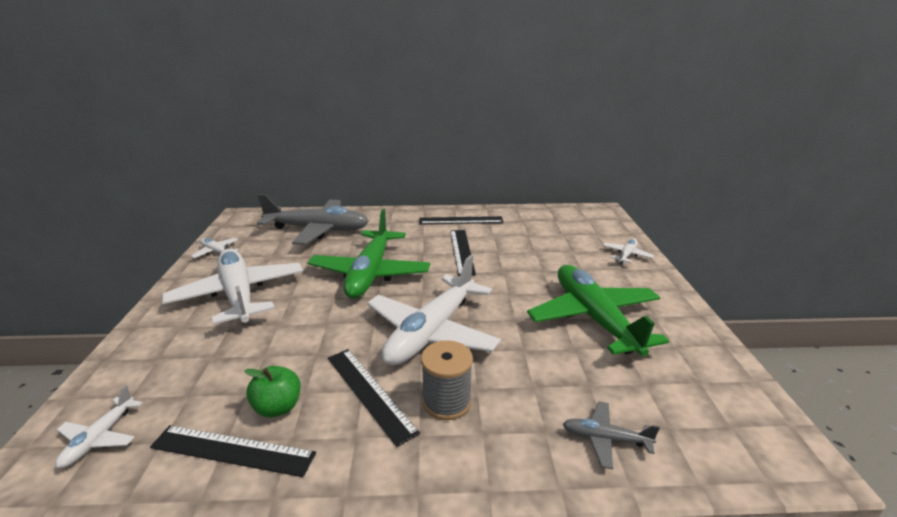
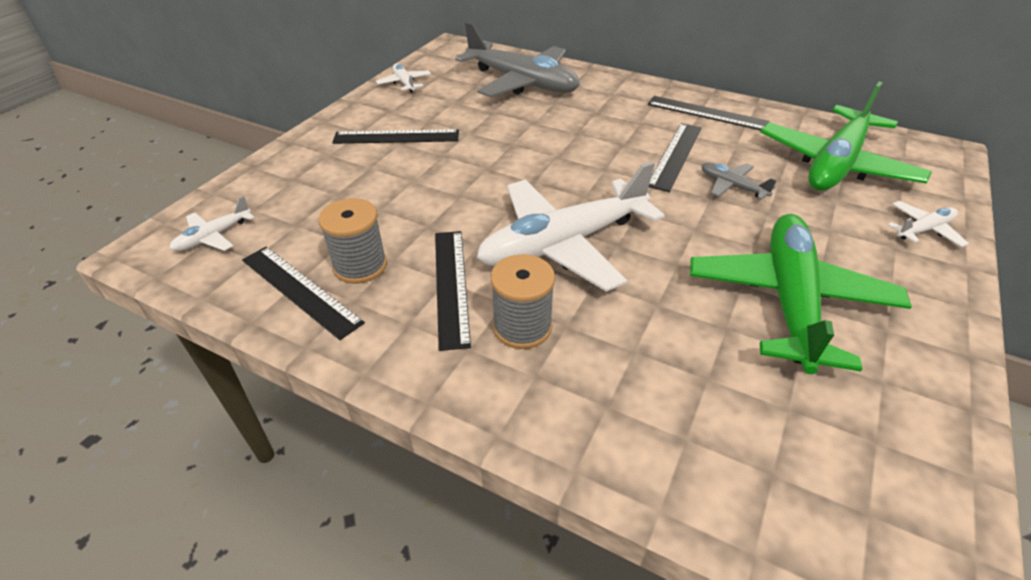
camera: 30 degrees right, 15 degrees up
(239, 295) = (396, 137): white plane -> black ruler
(278, 407) = (360, 266): green apple -> grey spool
(370, 273) = (543, 152): green plane -> green plane (836, 164)
(605, 439) = (673, 447): grey plane -> grey plane (732, 186)

